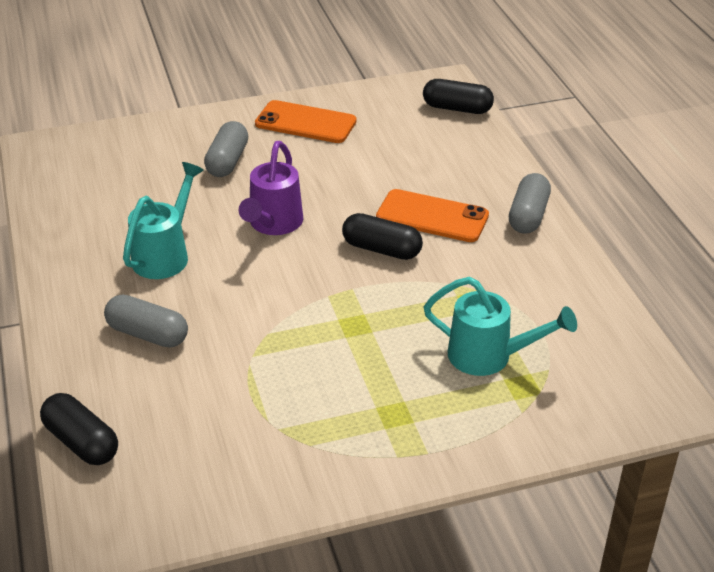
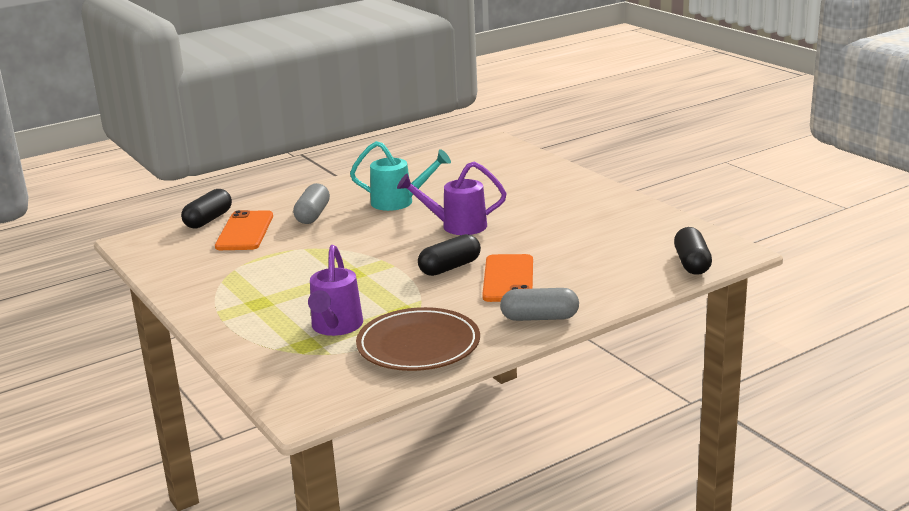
camera: 75 degrees right, 15 degrees down
(227, 161) = (527, 197): grey capsule -> none
(305, 123) = (606, 211): orange phone -> orange phone (245, 231)
(381, 249) = (450, 267): black capsule -> black capsule turned 45 degrees clockwise
(489, 356) = (335, 327): turquoise watering can -> purple watering can
(555, 302) = (418, 345): none -> brown plate

